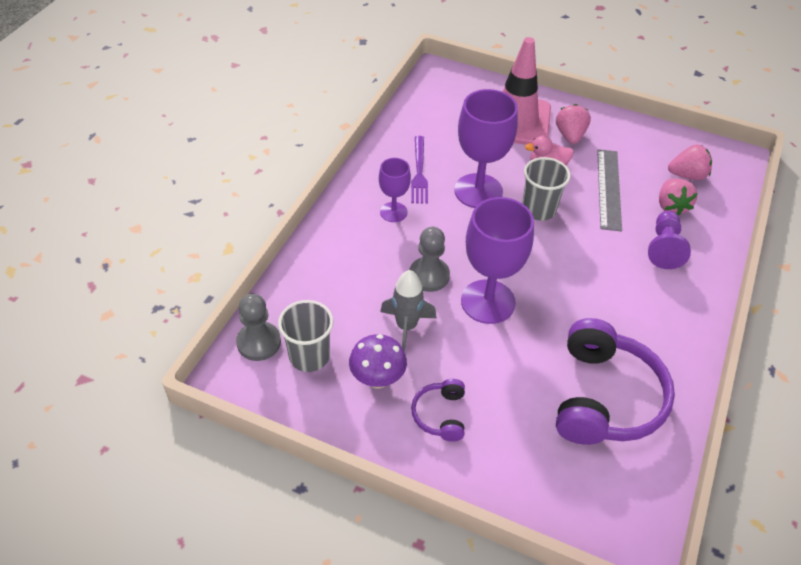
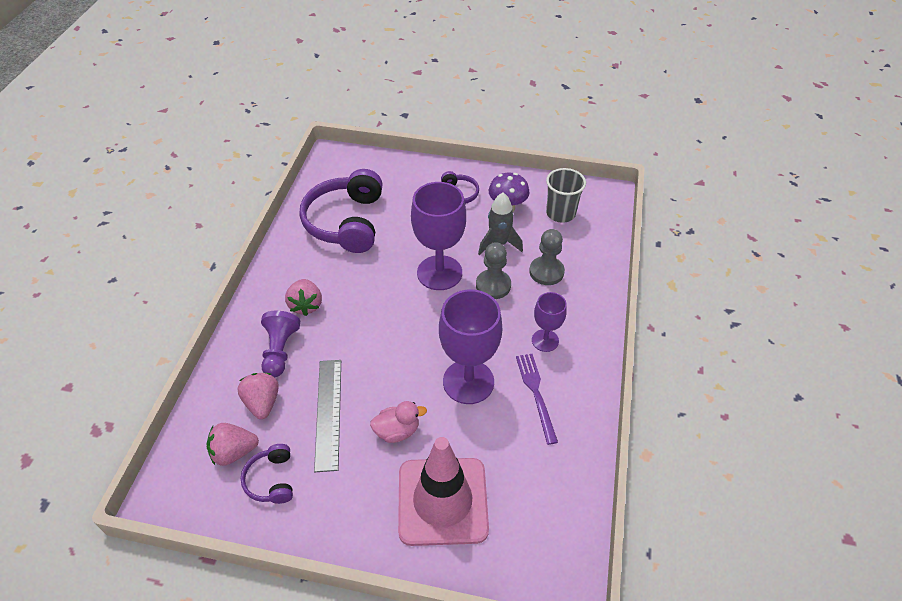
camera: 170 degrees right, 0 degrees up
(259, 342) = (600, 216): grey pawn -> grey pawn (546, 272)
(538, 209) = (403, 371): grey cup -> none
(570, 136) = (371, 489): pink strawberry -> pink strawberry (306, 305)
(651, 153) = (271, 480): none -> purple headphones

